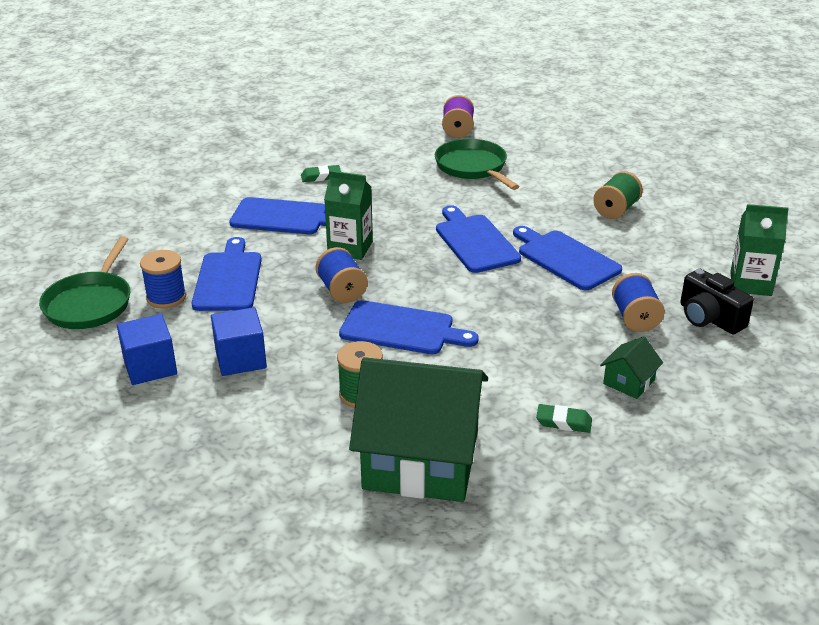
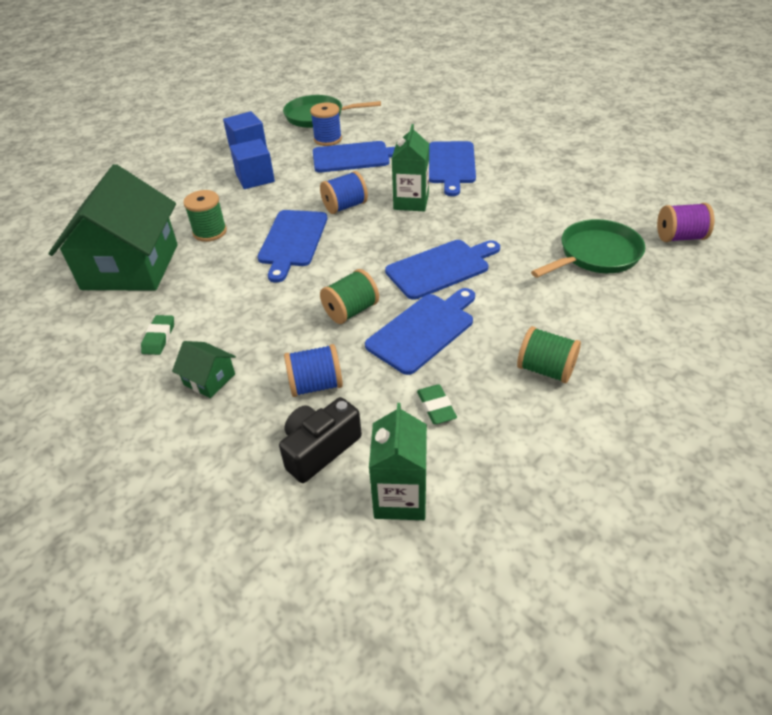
camera: 85 degrees right, 10 degrees up
(321, 176) = (529, 171): green eraser -> green eraser (436, 407)
(533, 295) = (351, 311): none -> green spool

